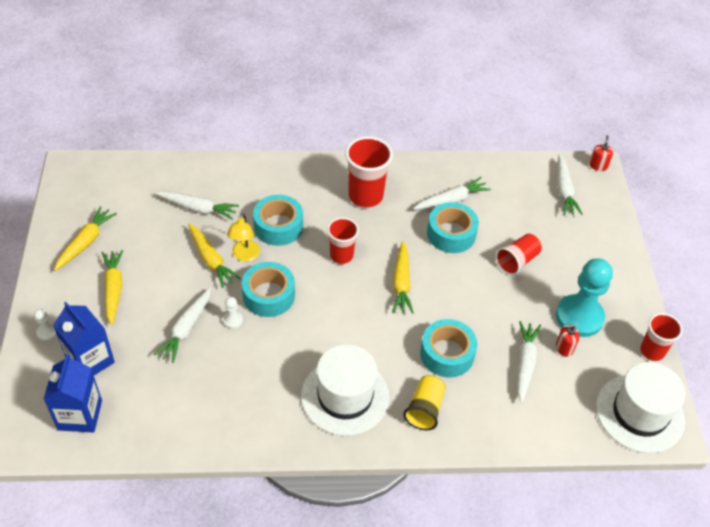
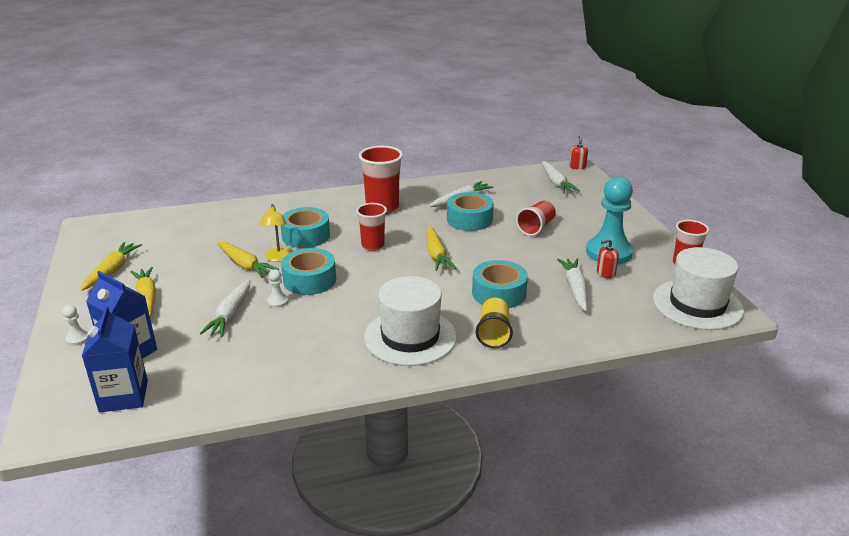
camera: 10 degrees left, 20 degrees down
(198, 209) = (224, 235): white carrot -> none

